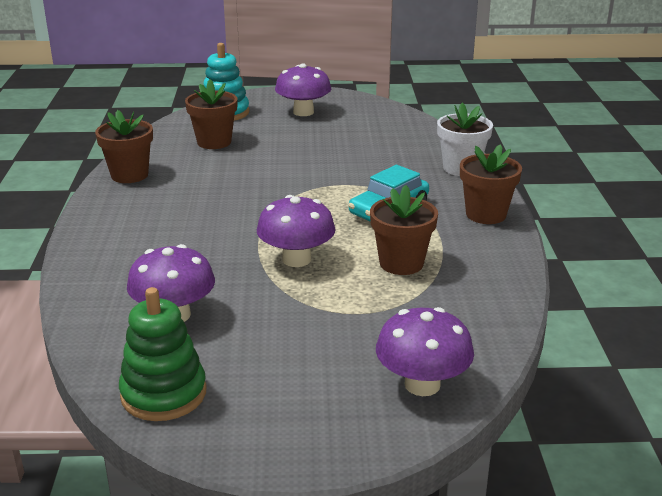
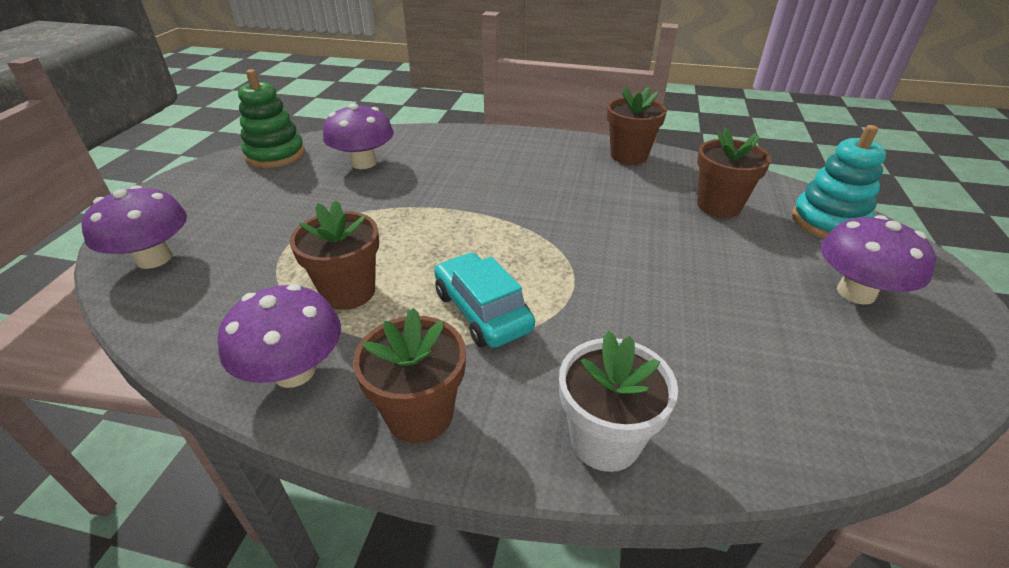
camera: 105 degrees right, 10 degrees up
(296, 259) = (406, 225): purple mushroom -> purple mushroom (294, 371)

